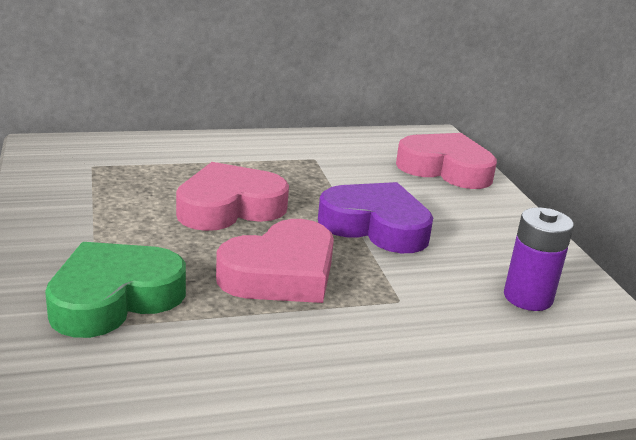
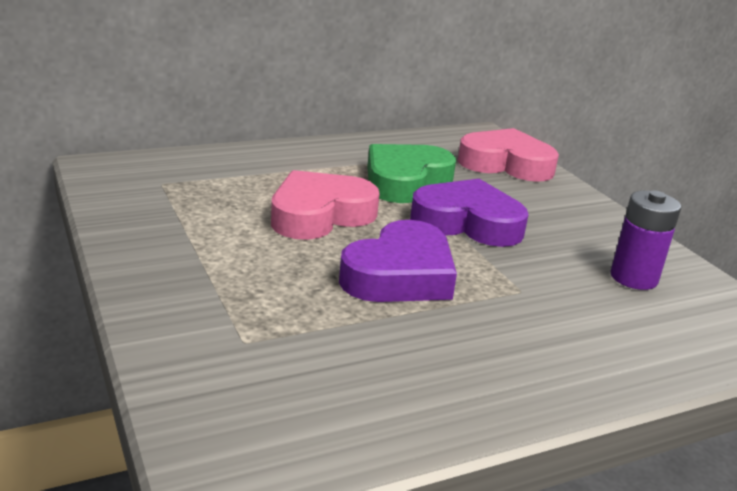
camera: 10 degrees left, 0 degrees up
(114, 298) = (249, 313): green heart -> green heart (405, 181)
(281, 273) = (400, 275): pink heart -> purple heart

